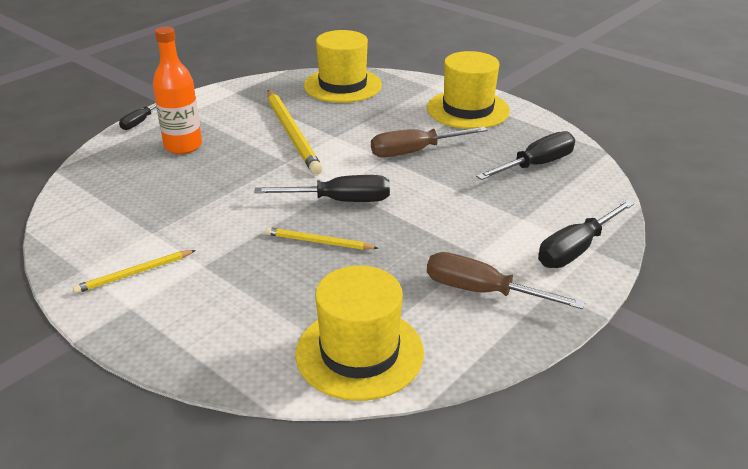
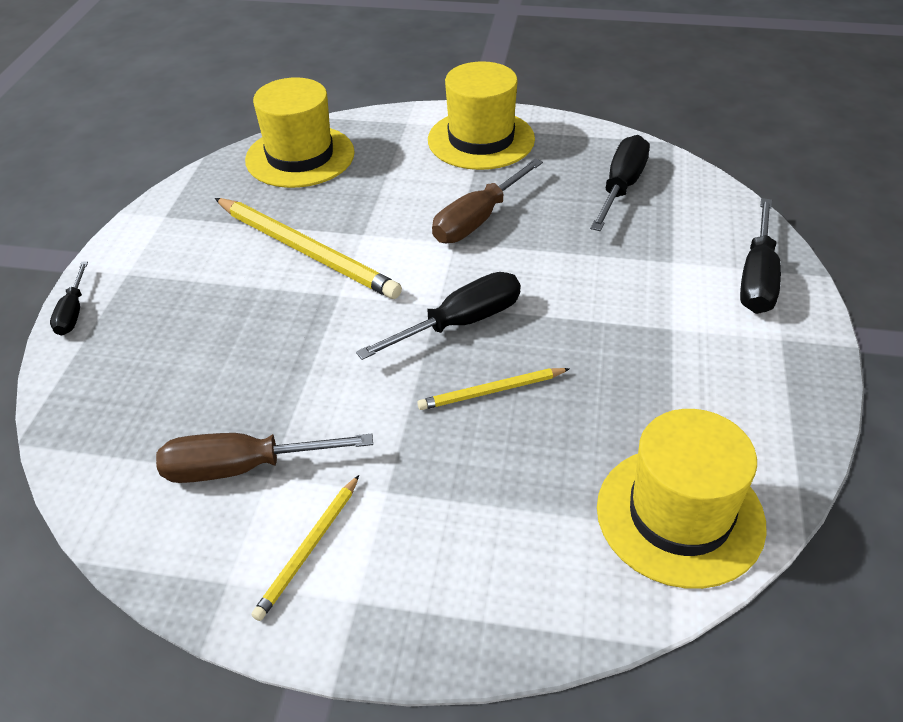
camera: 30 degrees left, 10 degrees up
(183, 146) = (176, 326): orange bottle -> none
(481, 291) = (721, 373): brown screwdriver -> brown screwdriver (241, 468)

